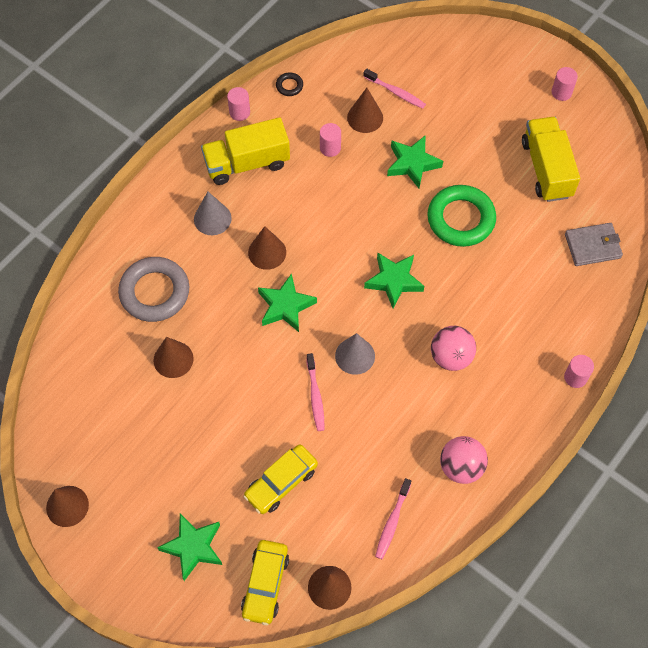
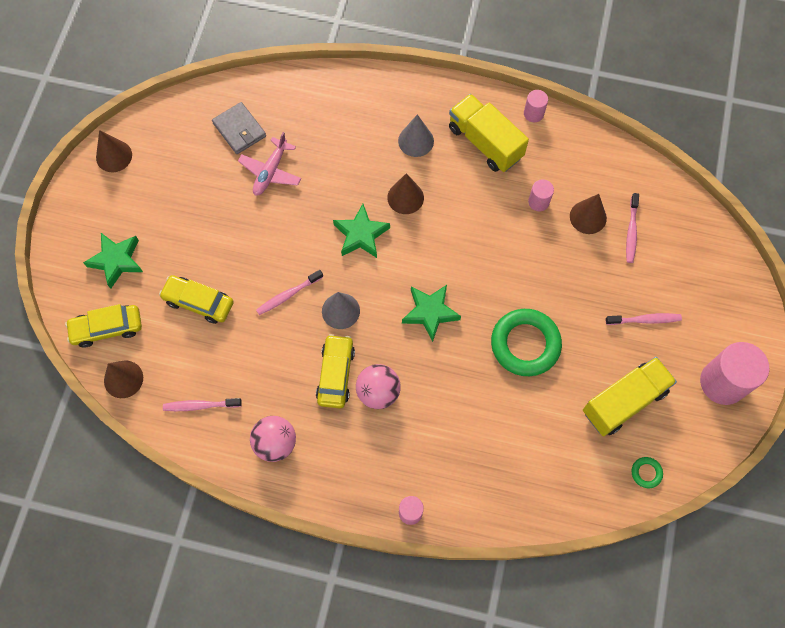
camera: 65 degrees right, 5 degrees up
(154, 292) = (324, 130): grey ring -> none
(173, 359) = (271, 172): brown cone -> pink plane
(289, 86) = (585, 140): black ring -> none
(412, 164) = (561, 278): green star -> none
(416, 386) = (335, 374): none -> yellow car
(481, 120) = (645, 320): none -> pink toothbrush
(561, 92) = (722, 382): pink cylinder -> pink cylinder, size x2.03
(592, 246) = (560, 477): grey wallet -> grey wallet (239, 130)
(614, 182) = (646, 473): none -> green ring

